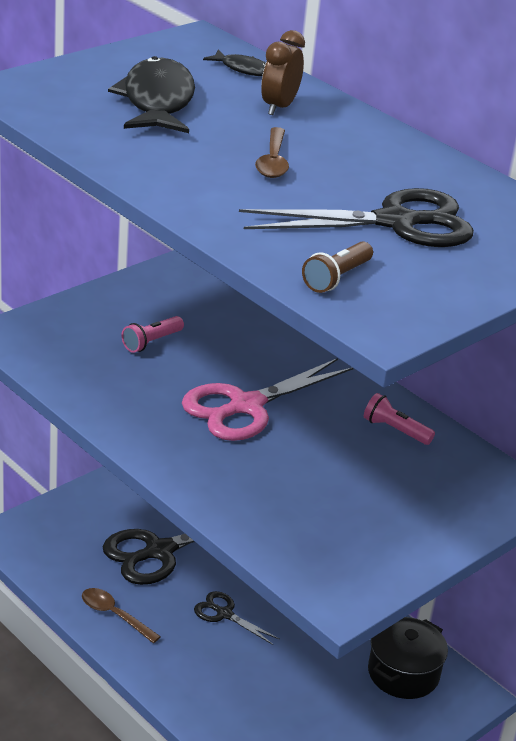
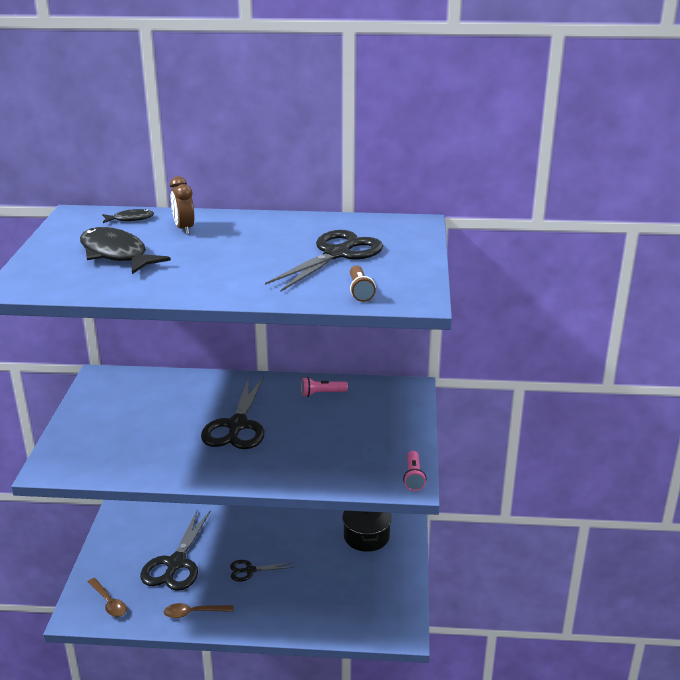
camera: 40 degrees left, 5 degrees down
(151, 342) = (140, 424): pink flashlight -> pink flashlight (413, 477)
(246, 406) = (237, 425): pink scissors -> black scissors
(273, 161) = (231, 255): brown spoon -> brown spoon (109, 602)

